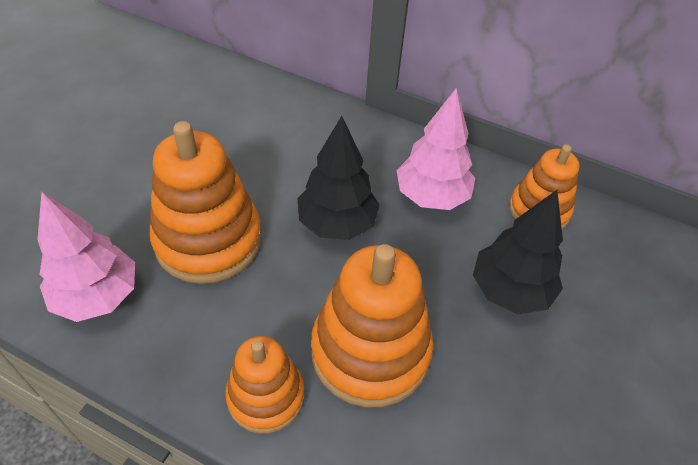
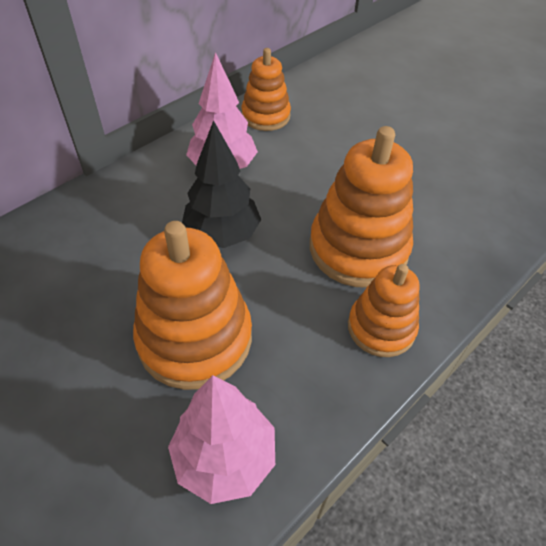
camera: 70 degrees left, 0 degrees up
(510, 291) = (330, 155): black tree -> none

